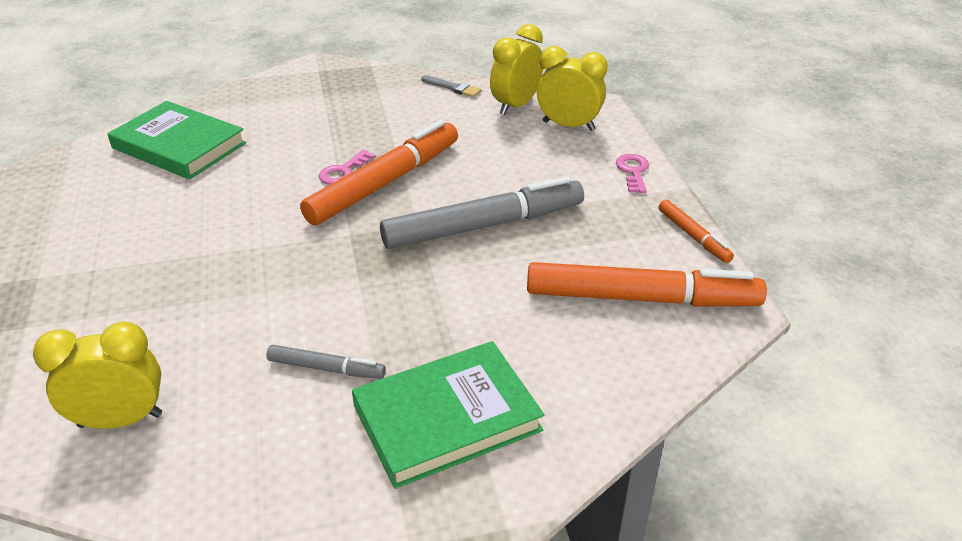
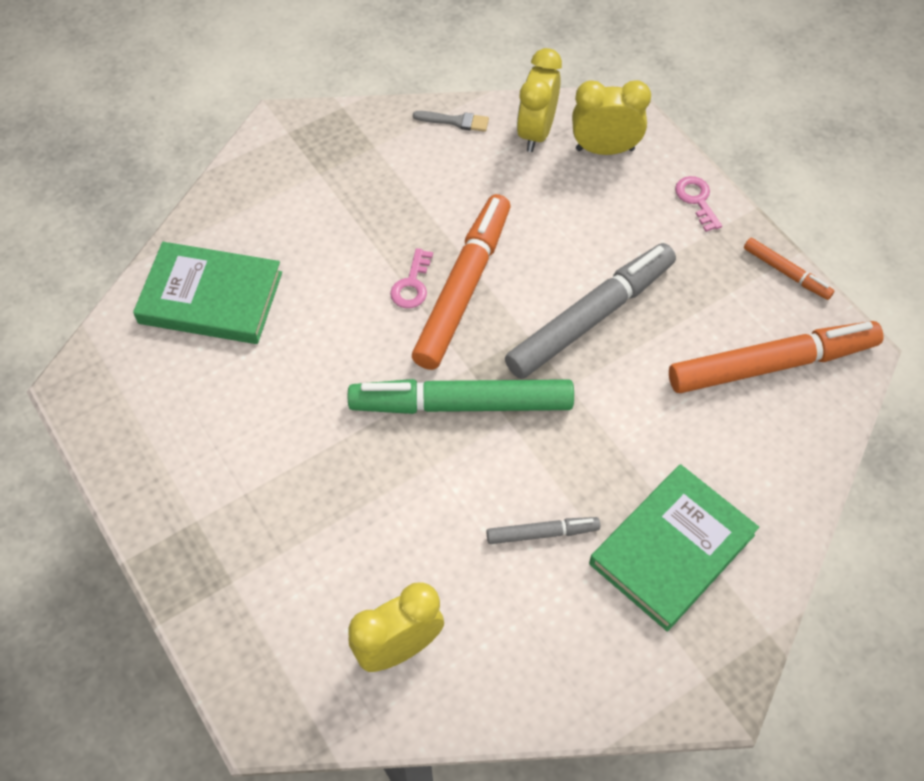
camera: 20 degrees left, 20 degrees up
(324, 256) = (461, 404): none -> green marker

